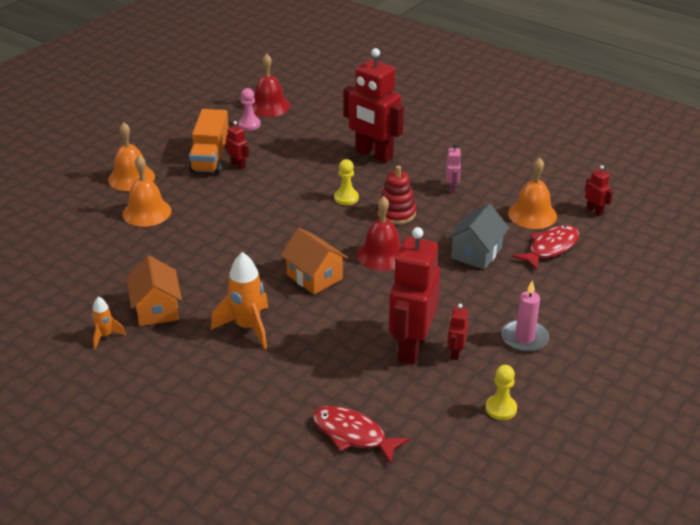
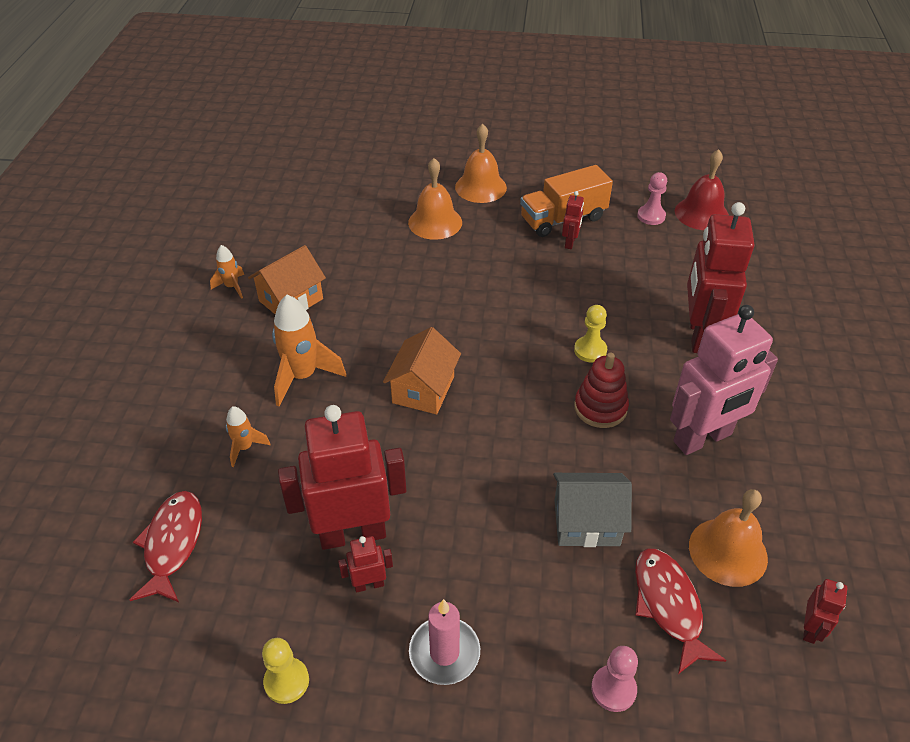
camera: 60 degrees right, 10 degrees up
(292, 376) = (245, 447): none -> orange rocket
(382, 255) = (508, 429): red bell -> none
(452, 188) = (703, 438): pink robot -> pink robot, size x2.32
(550, 248) = (668, 605): red fish -> red fish turned 120 degrees counterclockwise
(586, 287) = (613, 689): none -> pink pawn

